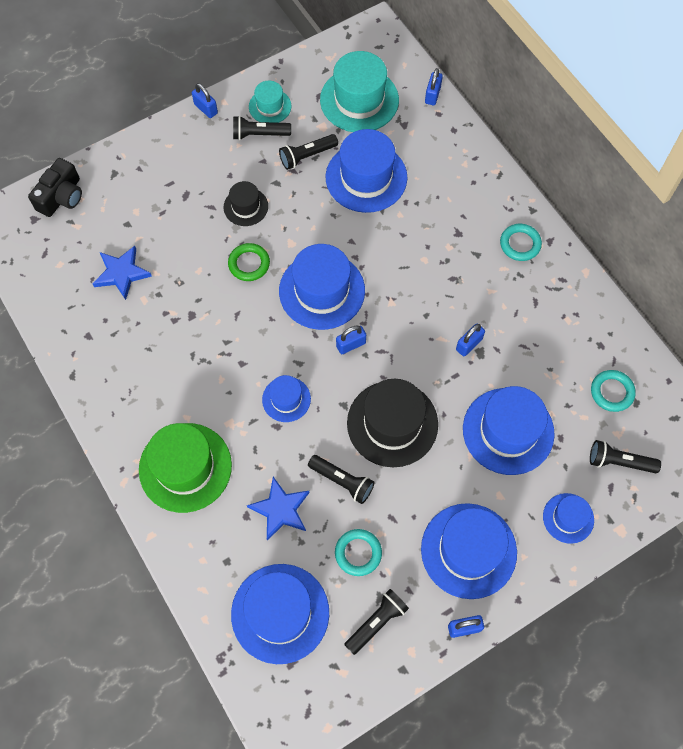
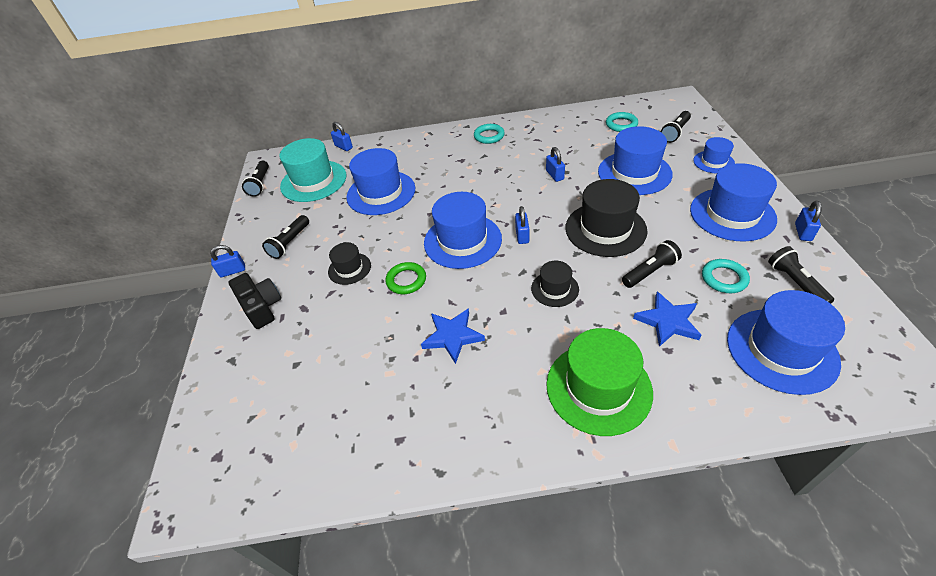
camera: 60 degrees left, 20 degrees down
(61, 197) = (215, 418): black camera -> black camera (261, 307)
(121, 273) = (347, 385): blue star -> blue star (452, 336)
(270, 106) = (271, 230): turquoise hat -> none
(286, 399) = (555, 289): blue hat -> black hat
(307, 156) = (335, 220): black flashlight -> black flashlight (260, 184)

